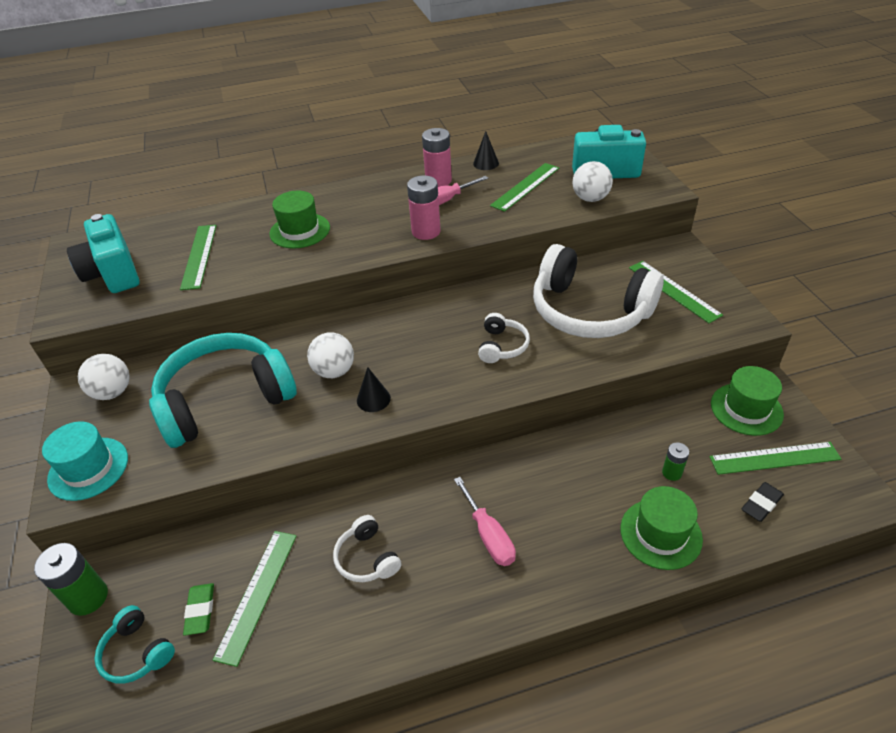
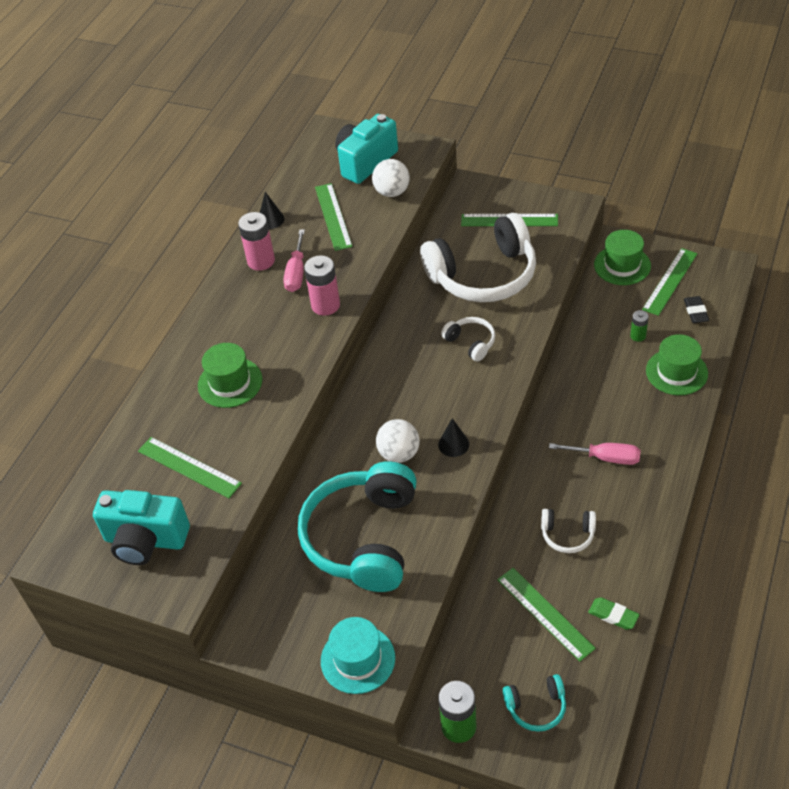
camera: 50 degrees left, 5 degrees up
(112, 392) = (275, 615): white ball -> none
(200, 611) = (531, 654): green eraser -> green eraser (613, 615)

